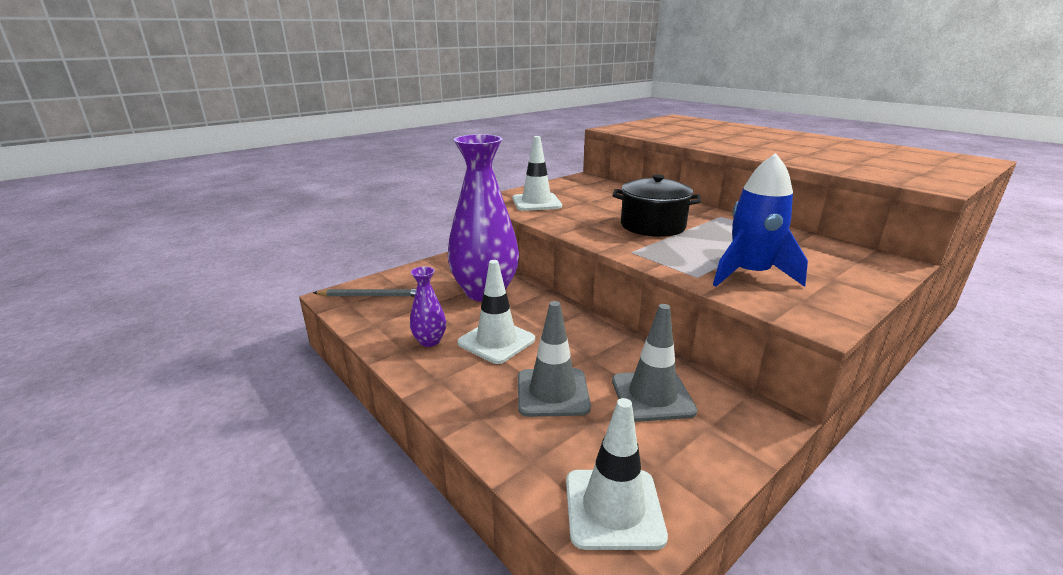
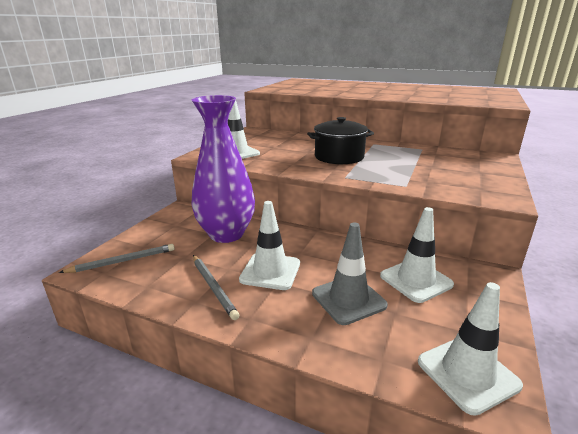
camera: 25 degrees left, 0 degrees up
(429, 341) = (213, 287): purple vase -> grey pencil
(652, 396) = (416, 280): grey traffic cone -> white traffic cone
(750, 274) = (434, 178): blue rocket -> none

